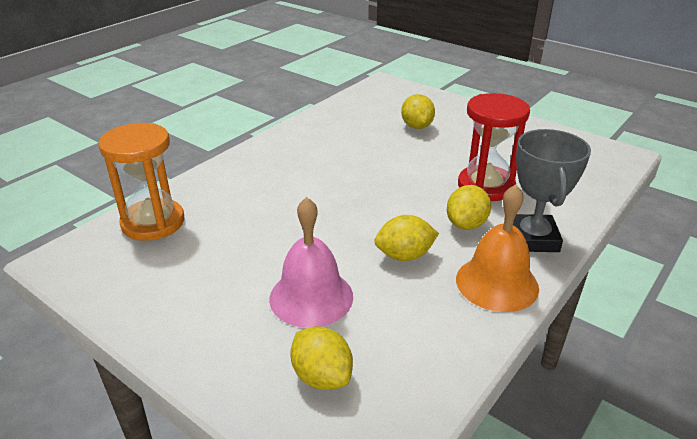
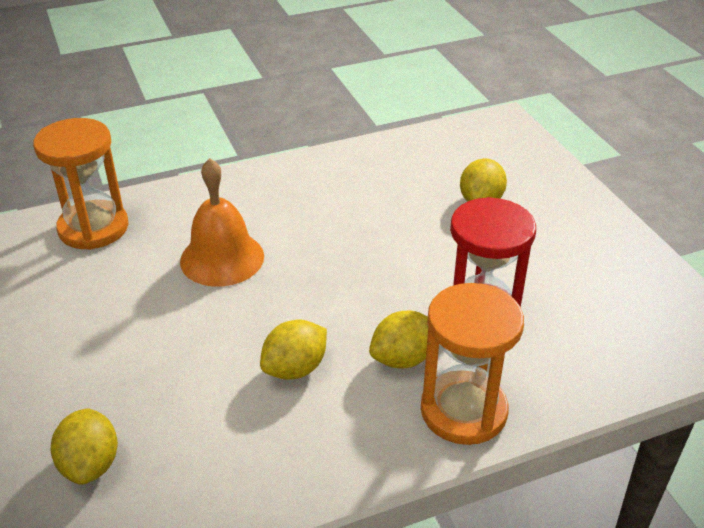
camera: 30 degrees right, 5 degrees up
(311, 297) = (158, 375): pink bell -> none
(404, 255) = (295, 369): yellow lemon -> yellow lemon turned 60 degrees counterclockwise
(497, 283) = (361, 447): orange bell -> orange bell (222, 258)
(533, 239) = (463, 411): grey trophy -> orange hourglass

